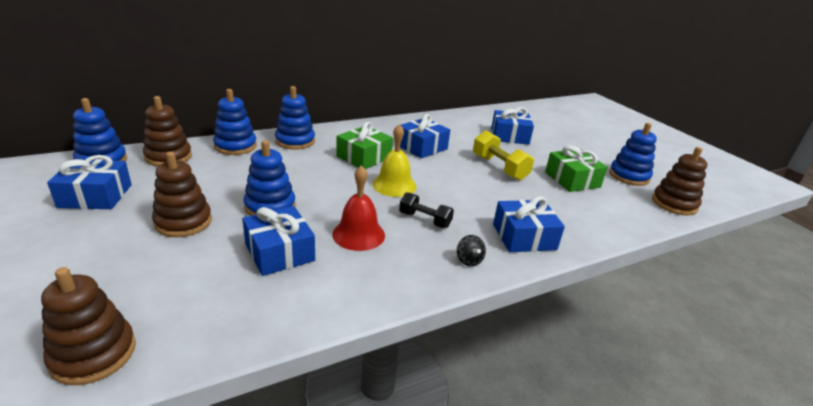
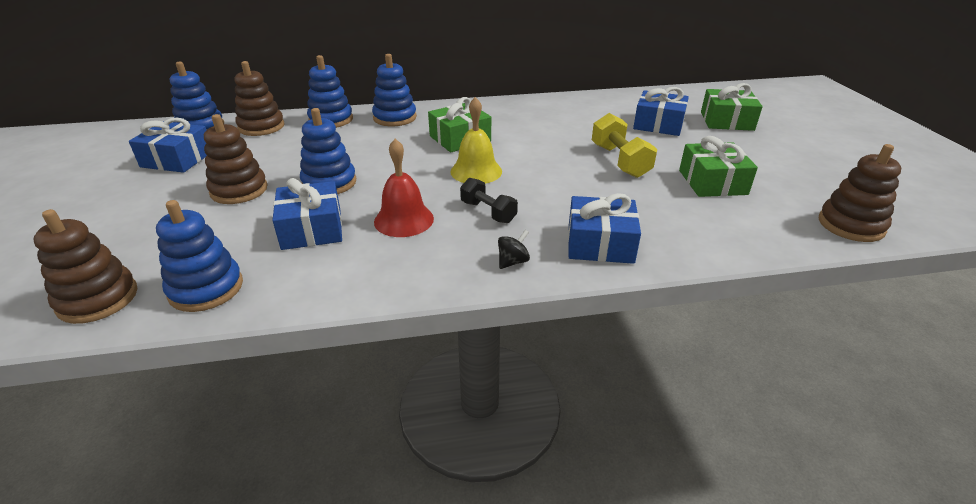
camera: 20 degrees right, 5 degrees up
(422, 147) = (535, 131): blue gift -> none
(469, 260) = (513, 262): black spinning top -> black spinning top turned 135 degrees counterclockwise
(554, 131) = (726, 121): none -> green gift
(629, 176) = (802, 184): blue stacking toy -> blue stacking toy (206, 288)

